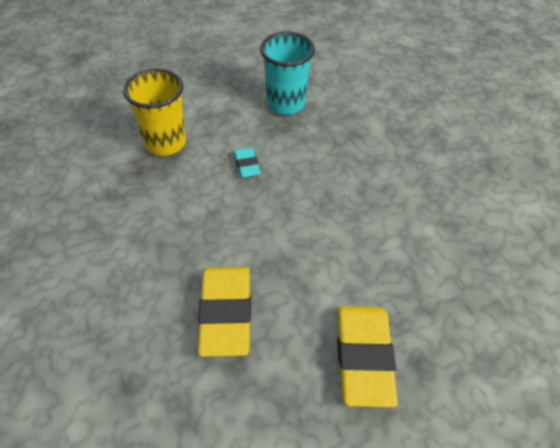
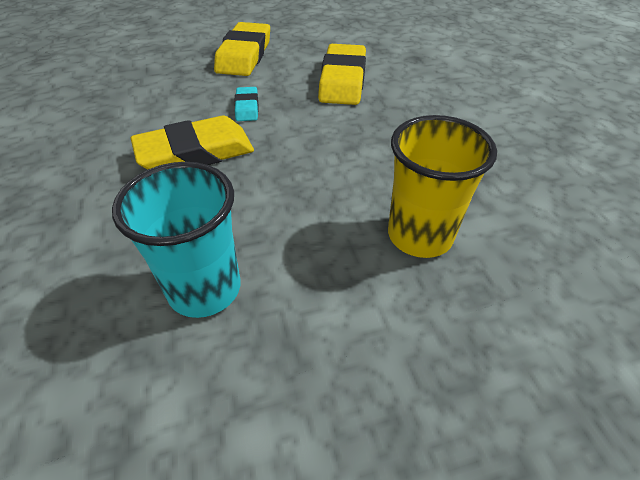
camera: 170 degrees left, 5 degrees down
(247, 165) = (300, 191): turquoise eraser -> turquoise eraser (247, 107)
(339, 190) = (195, 153): none -> yellow eraser

